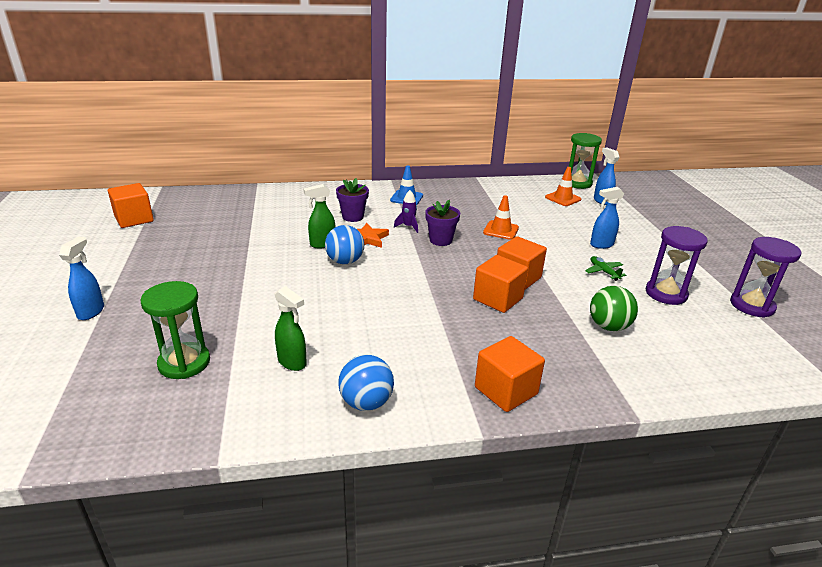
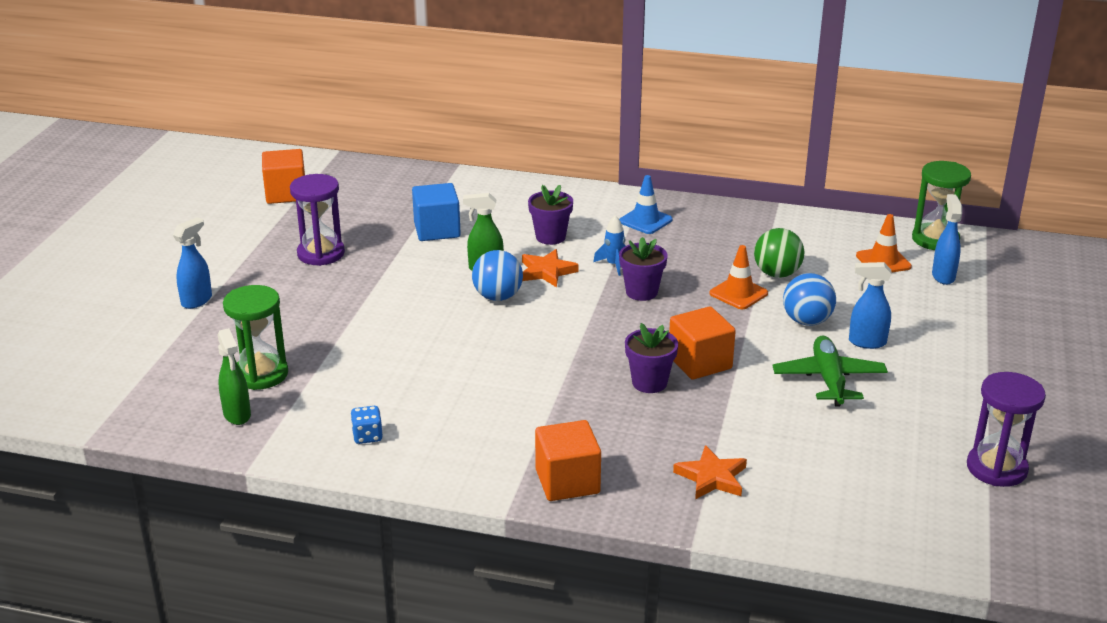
camera: 25 degrees right, 0 degrees up
(268, 225) = (437, 230): none -> blue cube
(292, 362) = (365, 399): green spray bottle -> green spray bottle (237, 415)
(315, 395) = (367, 436): none -> blue dice
(366, 402) = (412, 455): blue ball -> blue ball (807, 321)
(408, 227) = (613, 265): purple rocket -> blue rocket
(498, 299) = (649, 383): orange cube -> purple flower pot
(601, 358) = (712, 477): none -> orange star
(603, 272) = (829, 379): green plane -> green plane, size x1.80
(608, 326) = (760, 446): green ball -> green ball (777, 274)
(666, 294) = (886, 426): purple hourglass -> purple hourglass (321, 254)

